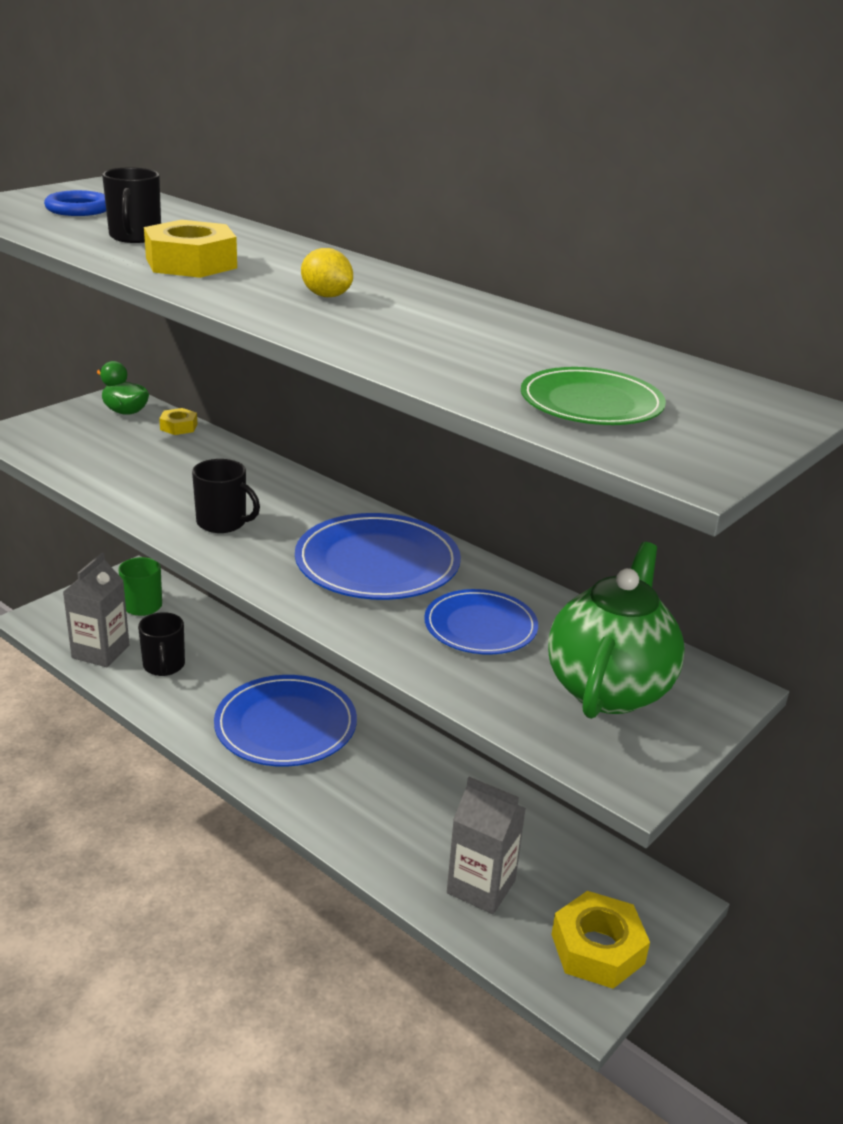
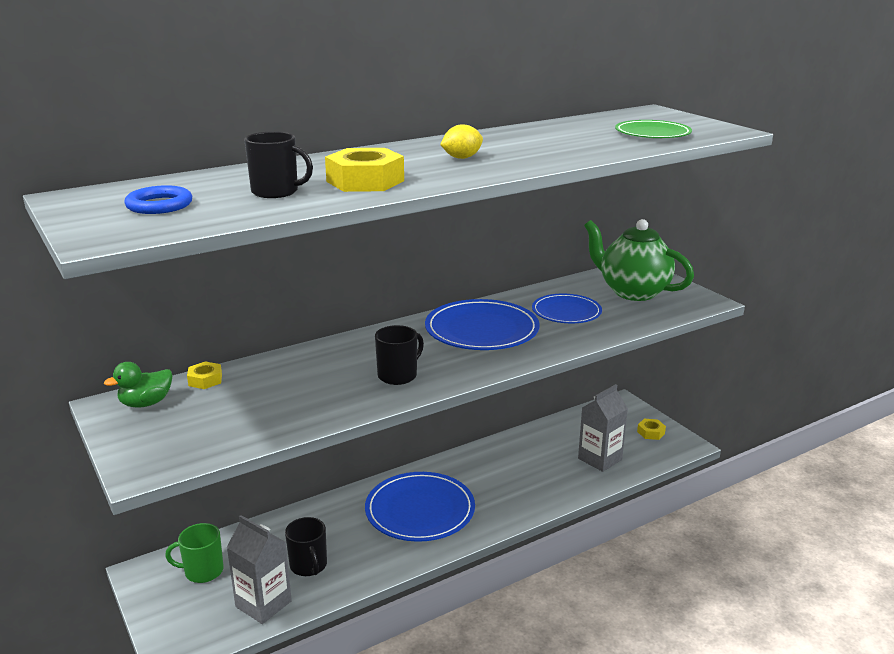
camera: 70 degrees left, 5 degrees down
(164, 666) = (308, 566): black mug -> black mug turned 60 degrees clockwise
(597, 949) = (651, 432): yellow nut -> yellow nut, size x0.52

